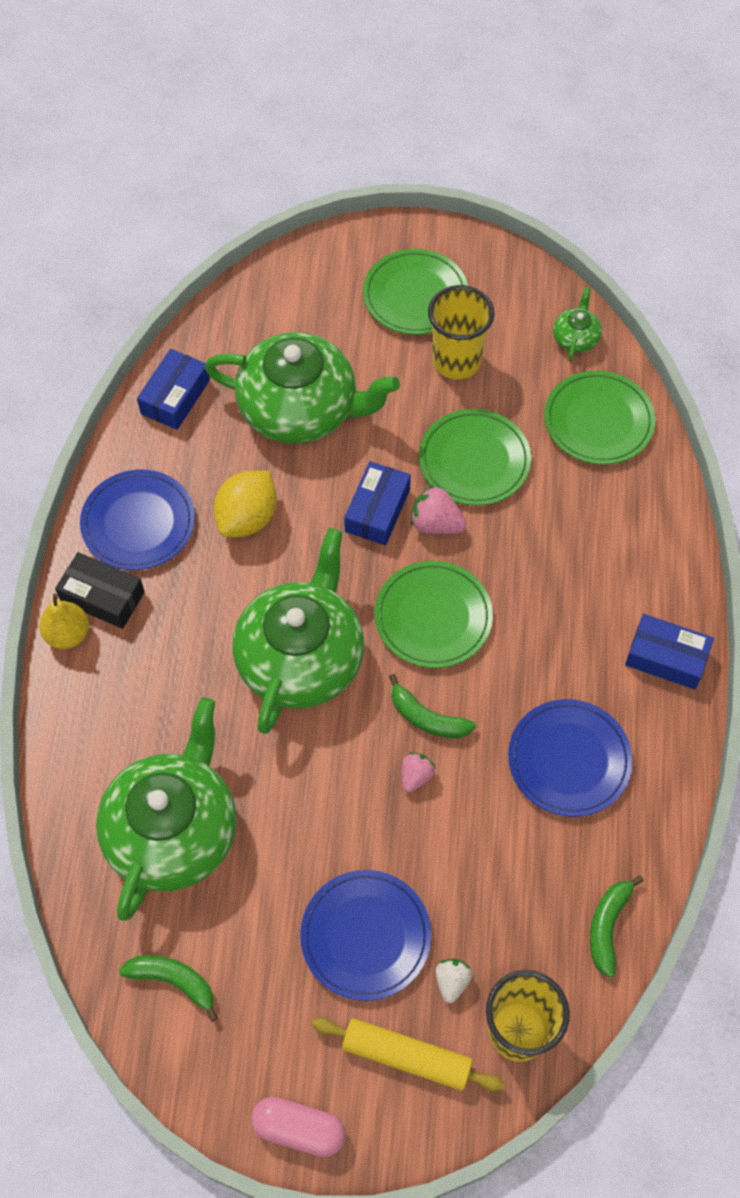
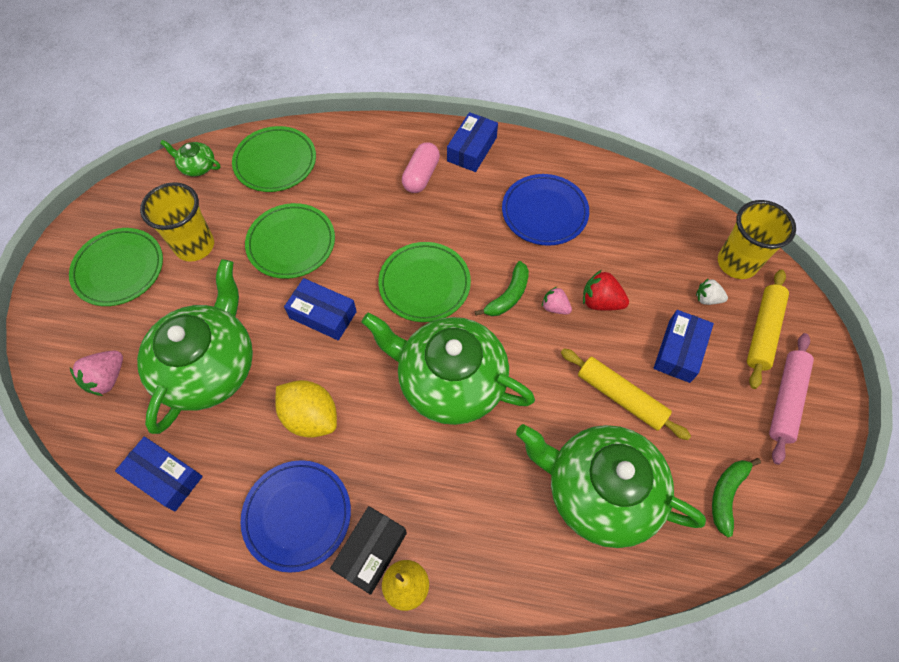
camera: 85 degrees left, 0 degrees up
(294, 858) = (621, 397): none -> yellow rolling pin
(299, 1129) = (825, 406): pink capsule -> pink capsule (421, 176)
(304, 1075) = (785, 400): none -> pink rolling pin
(365, 936) = (679, 351): blue plate -> blue box
(431, 835) = (600, 302): none -> red strawberry
(436, 524) = (343, 274): pink strawberry -> pink strawberry (107, 378)
(608, 926) = (661, 205): green banana -> none

